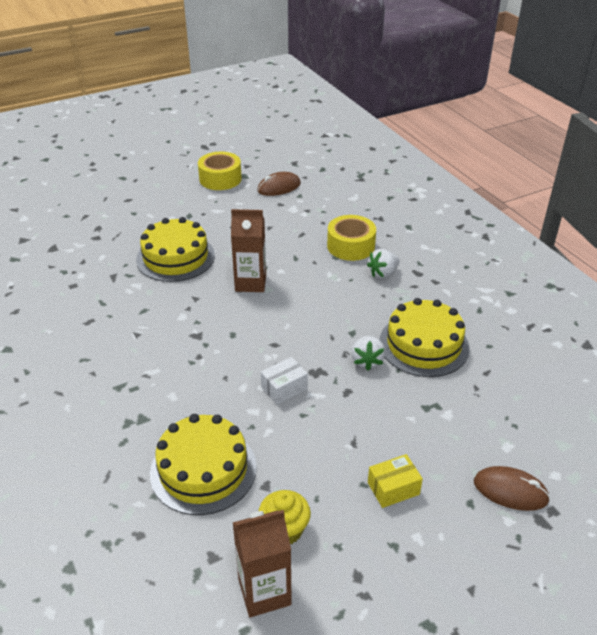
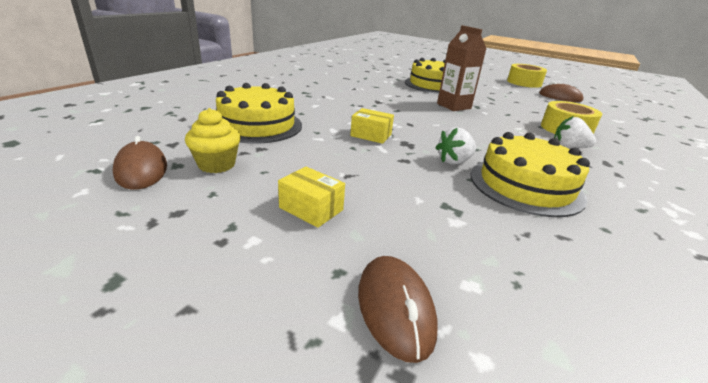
camera: 55 degrees right, 10 degrees down
(264, 592) = (141, 170): brown carton -> brown mouse
(284, 388) = (371, 135): white box -> yellow box

